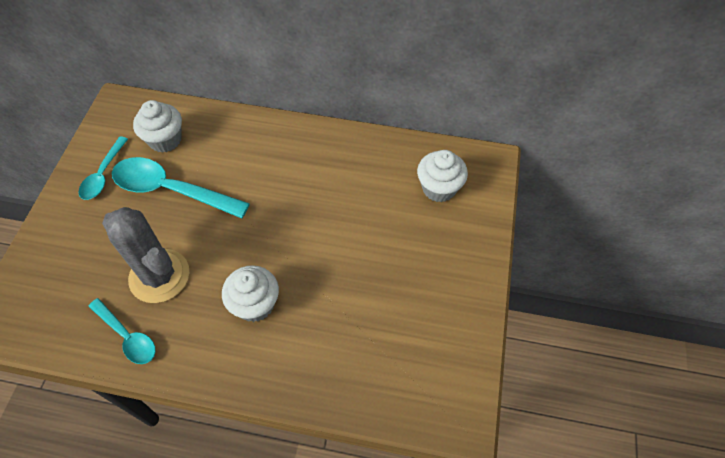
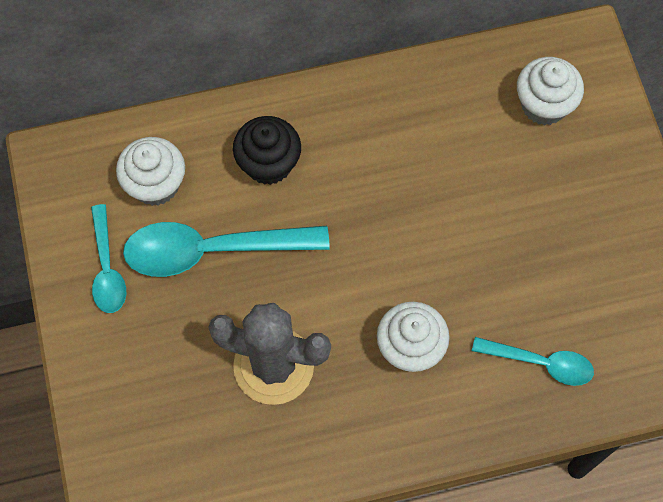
camera: 25 degrees left, 10 degrees up
(127, 336) = (284, 453): turquoise spoon -> turquoise spoon (540, 363)
(239, 154) = (268, 164): none -> black cupcake

